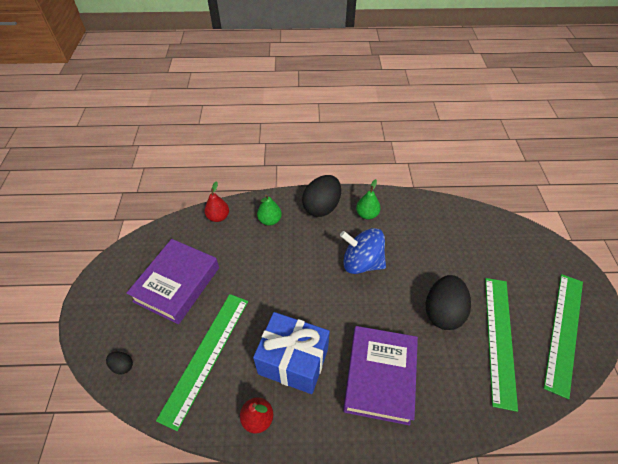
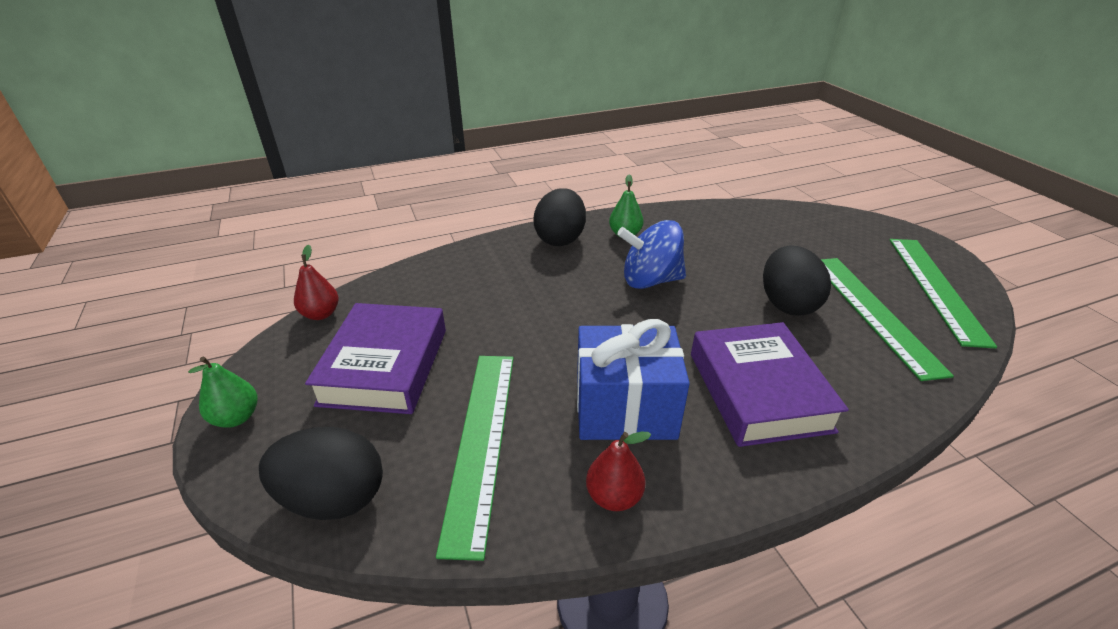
camera: 20 degrees left, 15 degrees down
(123, 366) = (333, 498): black egg -> black egg, size x2.22
(218, 217) = (414, 277): red pear -> red pear (321, 314)
(270, 220) = (495, 266): green pear -> green pear (236, 417)

